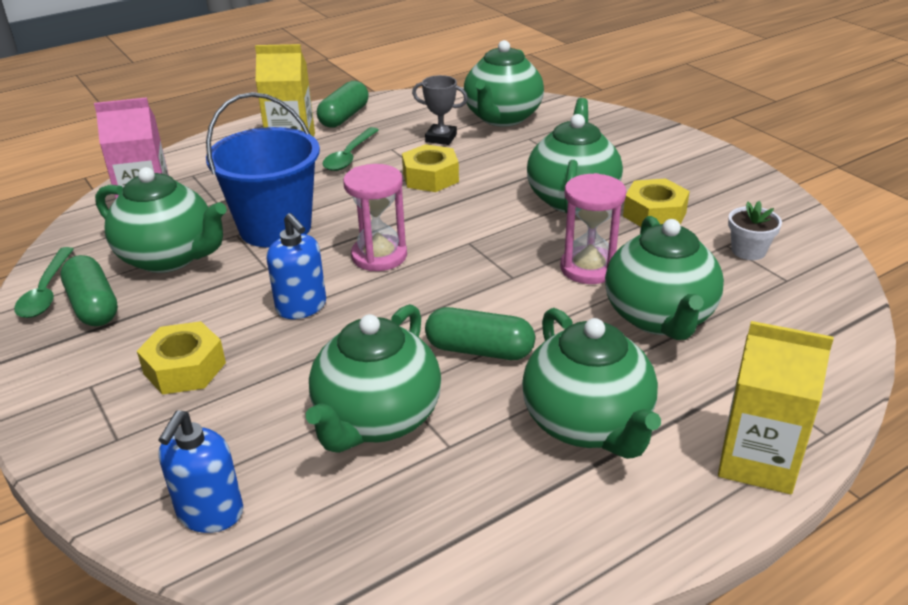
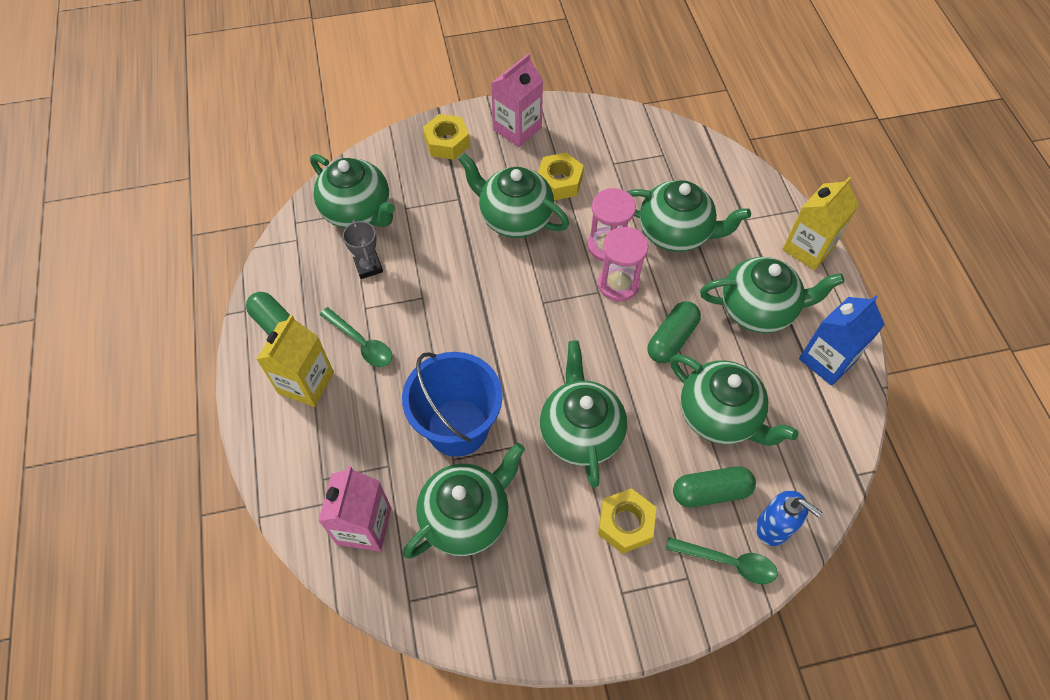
camera: 70 degrees left, 25 degrees up
(46, 291) = (476, 623): green spoon -> green spoon (728, 562)
(93, 306) = (515, 584): green capsule -> green capsule (711, 492)
(301, 307) = (580, 432): blue soap dispenser -> green teapot
(379, 256) = (535, 364): pink hourglass -> pink hourglass (618, 284)
(430, 177) = (433, 295): yellow nut -> yellow nut (447, 142)
(441, 138) = (368, 266): grey trophy -> grey trophy turned 60 degrees counterclockwise
(545, 526) = (827, 360): none -> blue carton
(704, 171) = (517, 129): none -> pink carton
(748, 251) = (625, 156): white flower pot -> none

